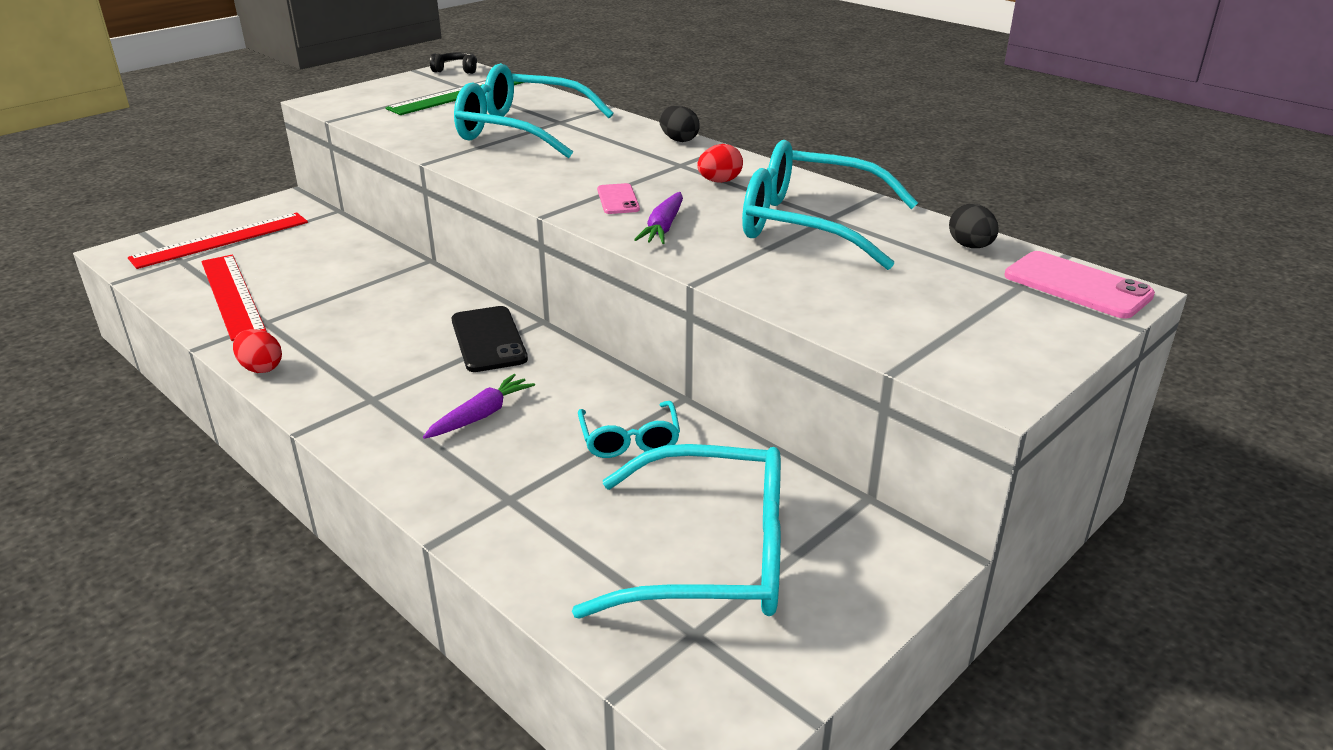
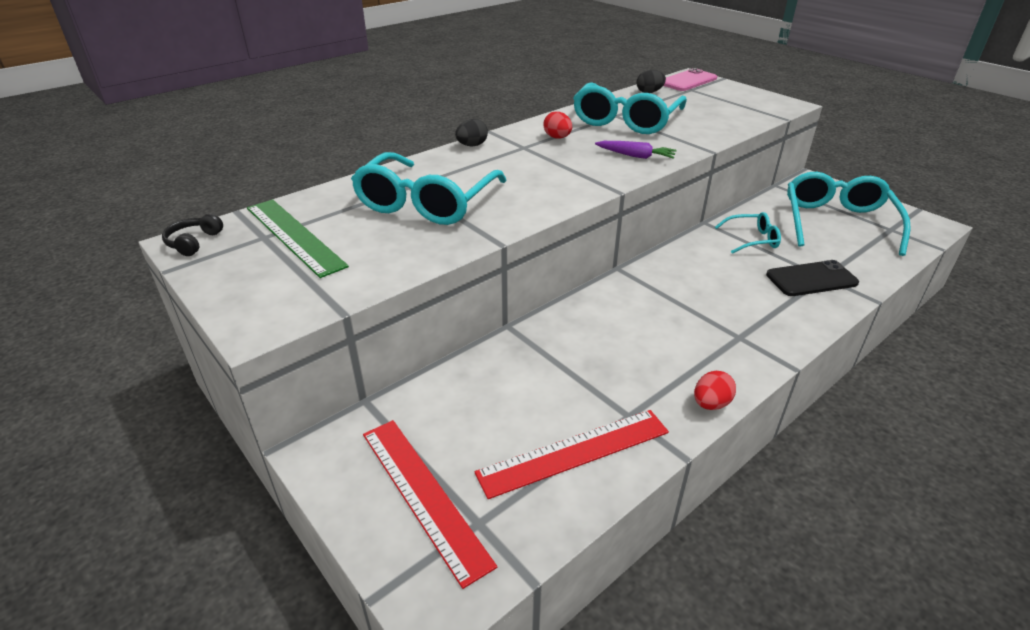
camera: 85 degrees left, 5 degrees up
(481, 415) = (745, 289): purple carrot -> none
(489, 340) = (646, 289): black phone -> black phone (811, 279)
(618, 199) = (589, 167): pink phone -> none

